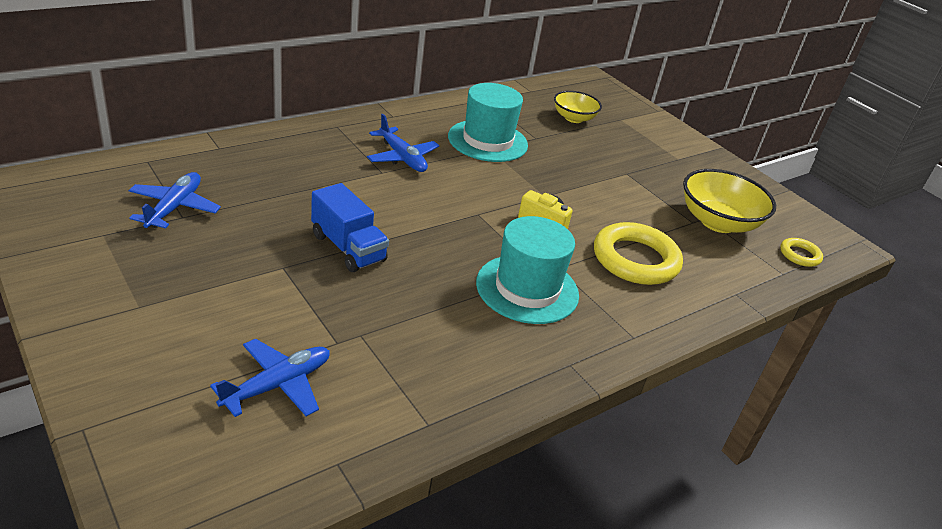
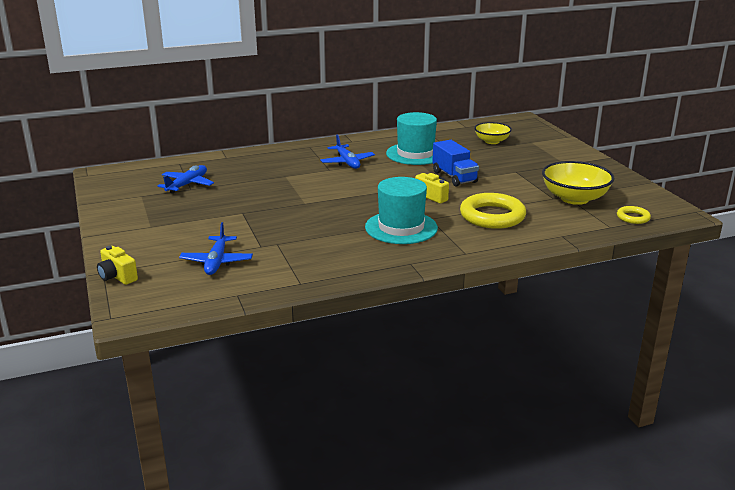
camera: 20 degrees right, 10 degrees down
(113, 438) = (117, 277): none -> yellow camera
(278, 385) = (217, 262): blue plane -> blue plane turned 120 degrees clockwise
(348, 248) = (288, 205): blue truck -> blue truck (454, 177)

